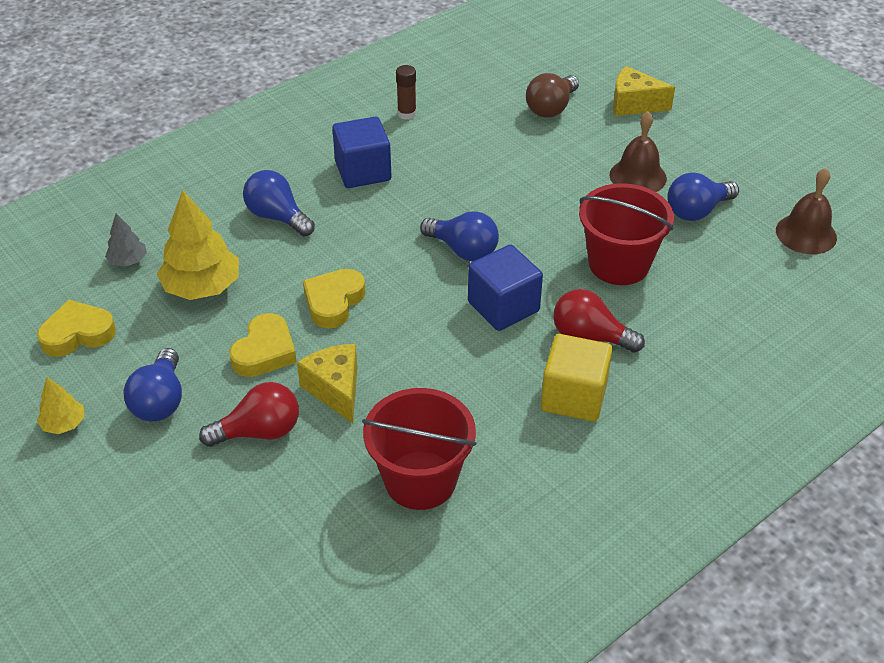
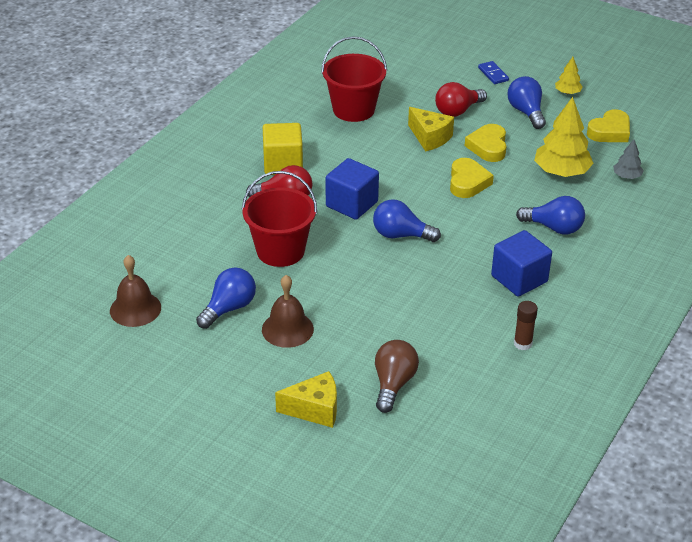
camera: 160 degrees right, 5 degrees down
(143, 500) = (493, 74): none -> blue domino

